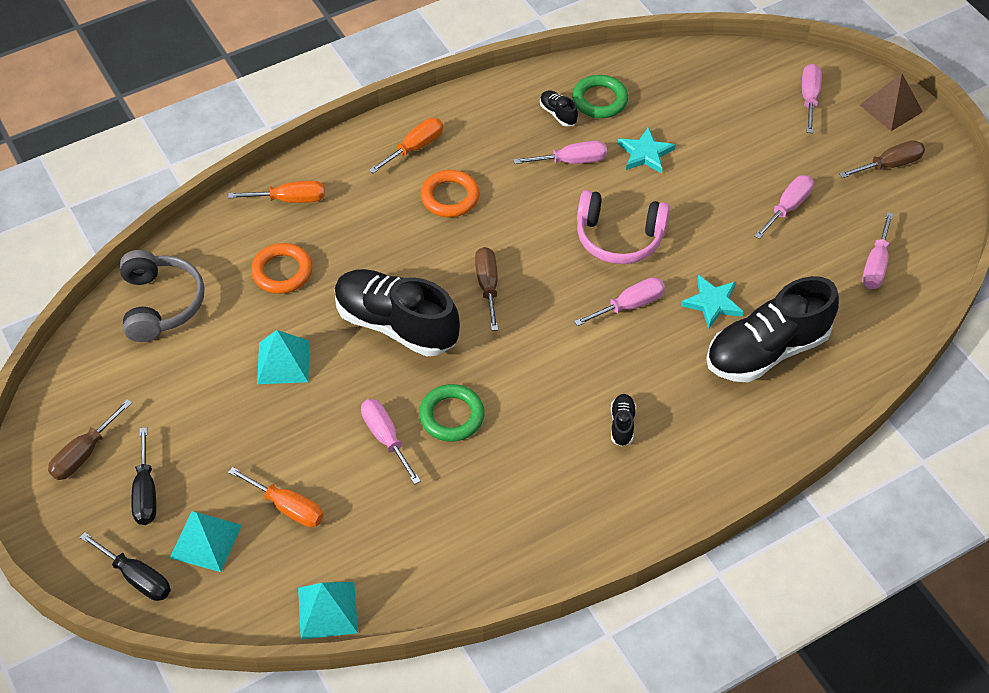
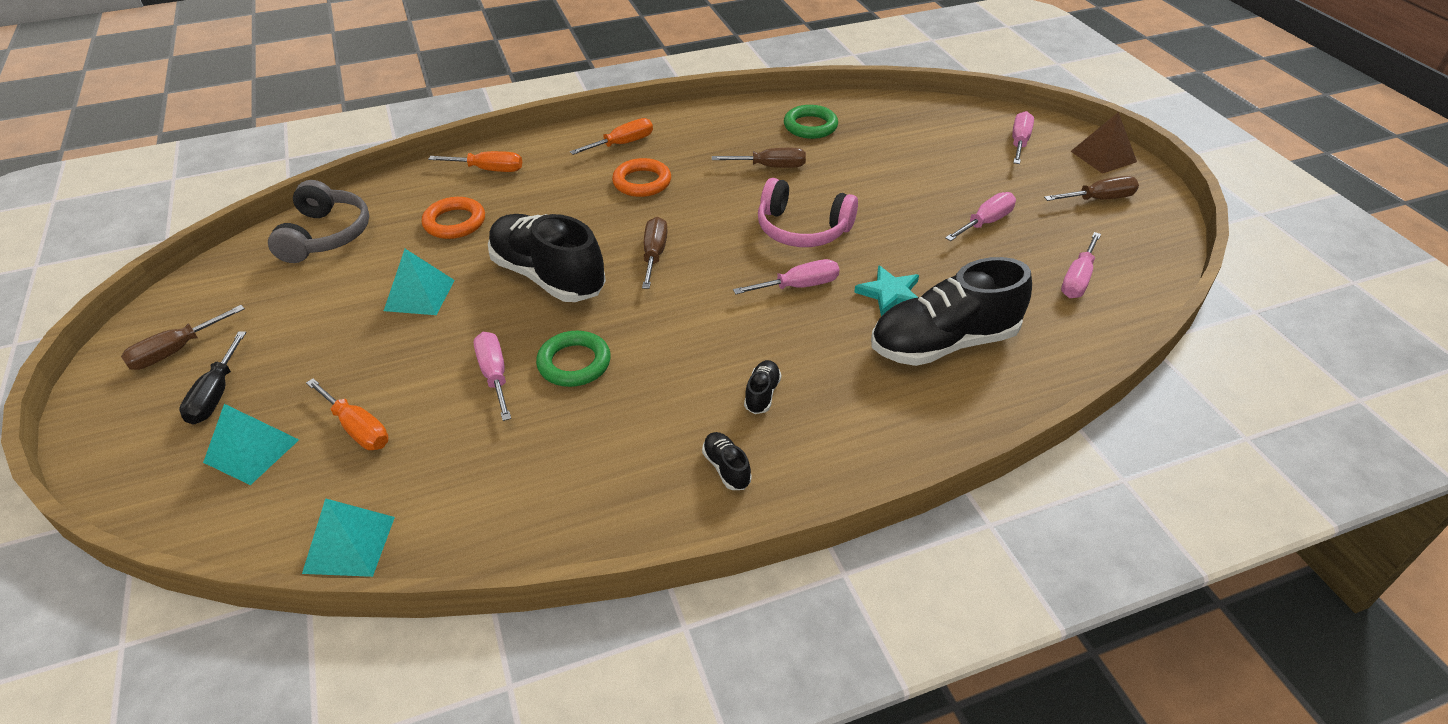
camera: 10 degrees right, 10 degrees down
(137, 577) = (156, 478): black screwdriver -> none
(558, 114) = (767, 132): black shoe -> black shoe (726, 468)
(572, 161) = (770, 167): pink screwdriver -> brown screwdriver
(645, 153) = (845, 168): turquoise star -> none

